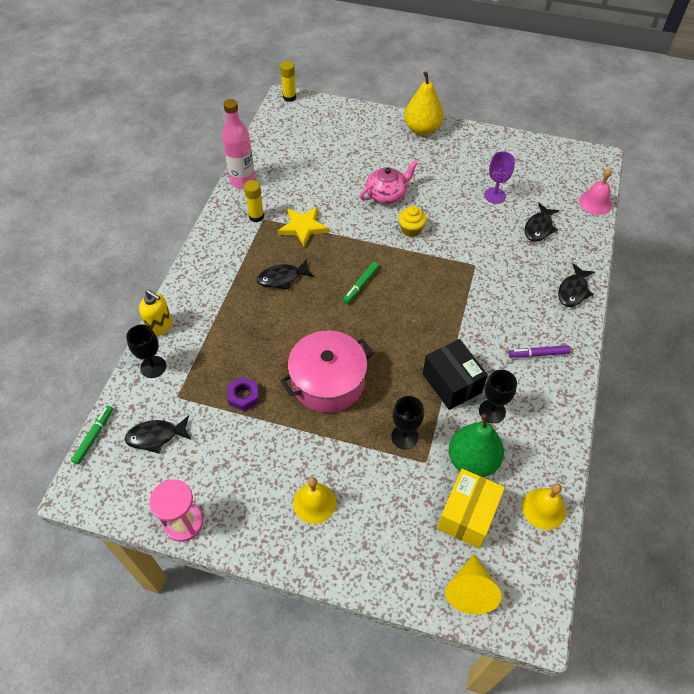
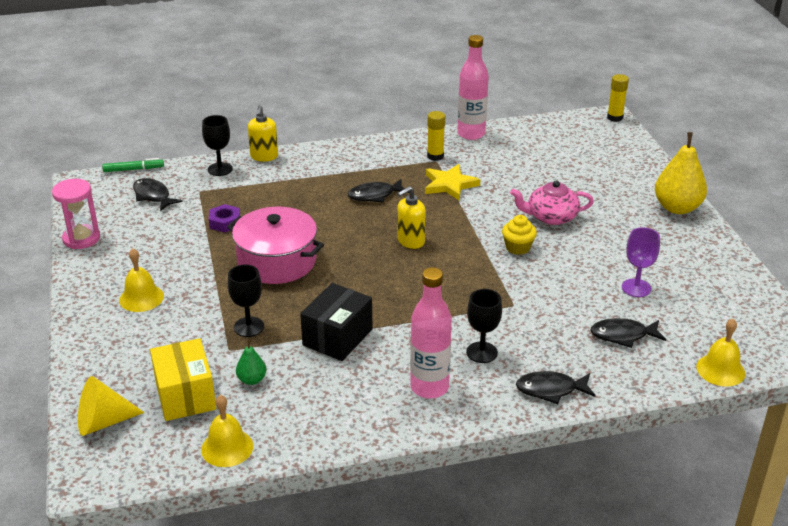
camera: 60 degrees right, 20 degrees down
(282, 278) = (375, 195): black fish -> black fish turned 60 degrees counterclockwise
(360, 285) = (410, 241): green marker -> yellow soap dispenser
(387, 194) = (551, 217): pink teapot -> pink teapot turned 150 degrees clockwise
(467, 515) = (185, 395): yellow box -> yellow box turned 75 degrees clockwise
(472, 461) = (252, 380): green pear -> green pear, size x0.49
(492, 411) = (323, 375): black goblet -> black goblet (482, 352)
(538, 354) = (429, 387): purple marker -> pink bottle
(595, 202) = (720, 370): pink bell -> yellow bell

